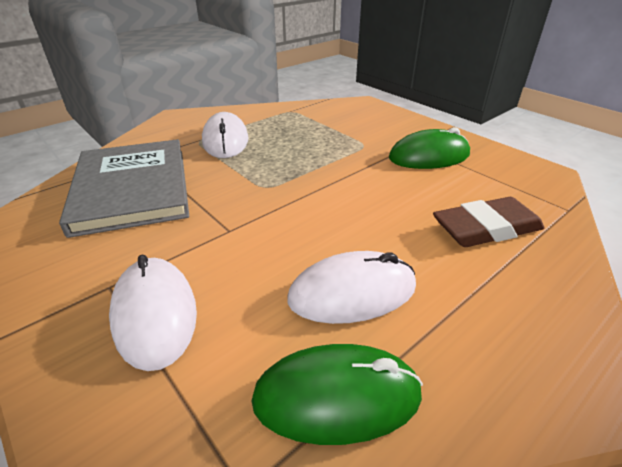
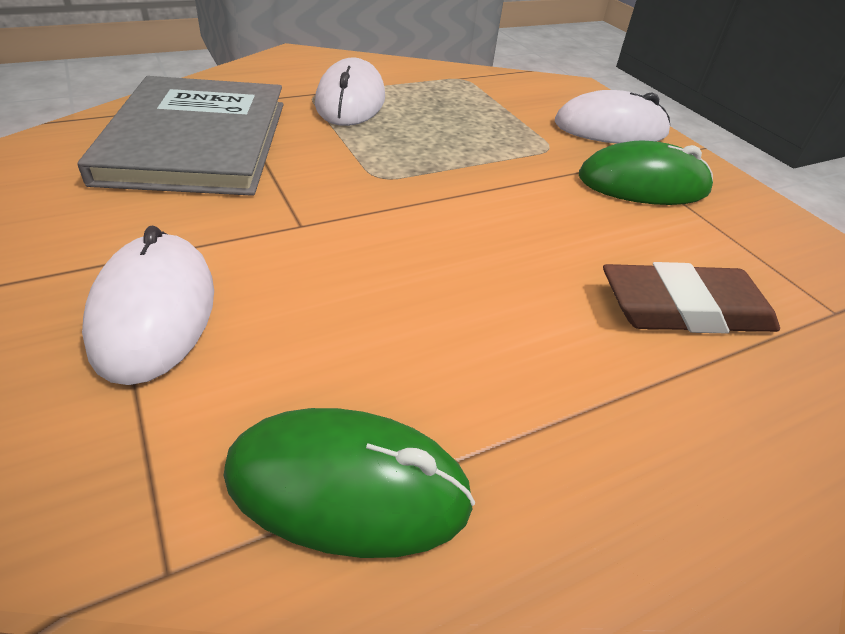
camera: 10 degrees right, 5 degrees up
(352, 292) = (435, 351): white mouse -> white mouse (610, 128)

